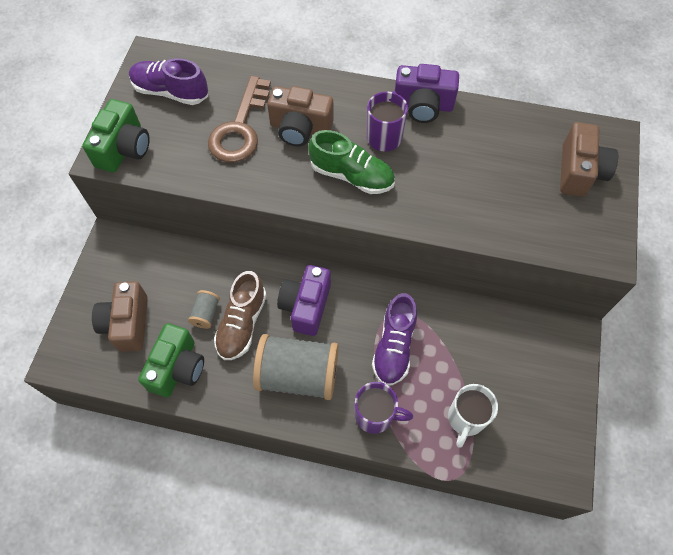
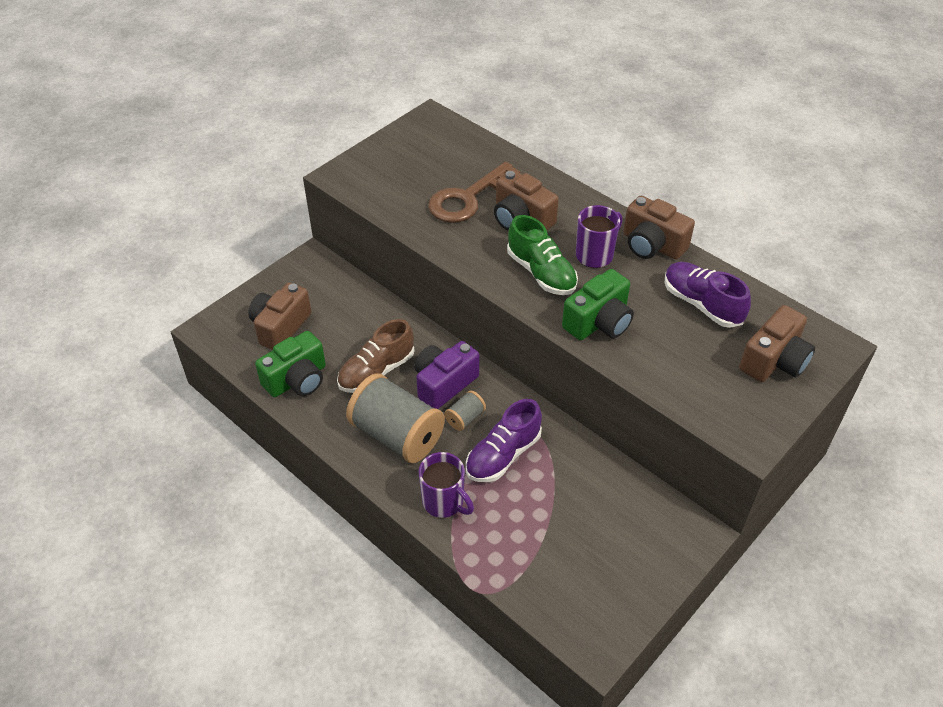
camera: 30 degrees right, 15 degrees down
(124, 149) = (359, 176): green camera -> green camera (599, 322)
(170, 92) = (428, 149): purple shoe -> purple shoe (701, 304)
(206, 313) = (351, 349): grey spool -> grey spool (465, 418)
(423, 105) = (652, 245): purple camera -> brown camera
(465, 419) = (529, 549): white mug -> none

